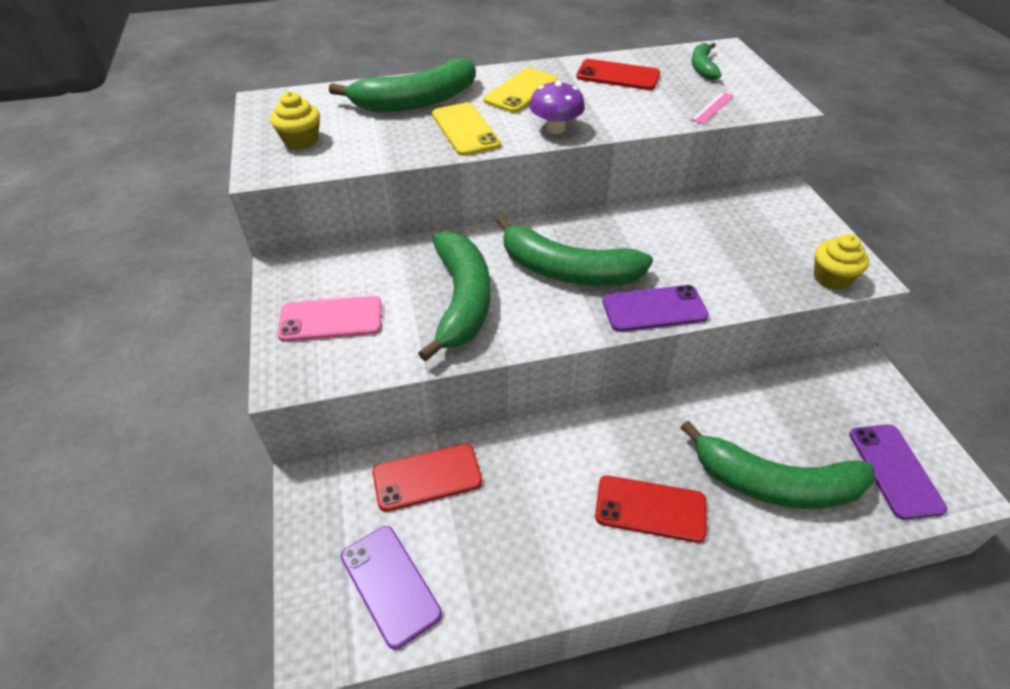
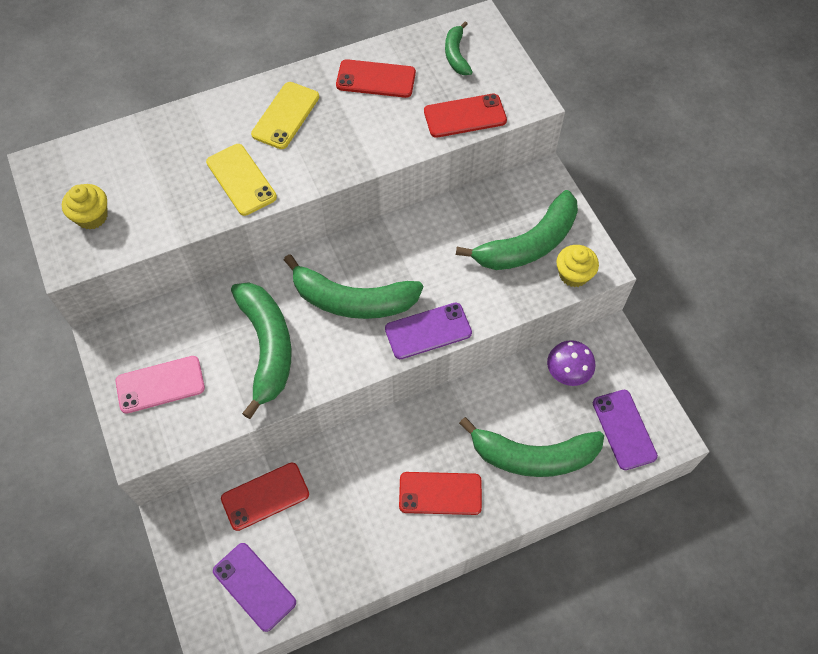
camera: 10 degrees left, 15 degrees up
(415, 101) = (187, 145): green banana -> green banana (528, 244)
(555, 128) = (323, 166): purple mushroom -> purple mushroom (567, 372)
(712, 107) = (465, 116): pink ruler -> red phone

